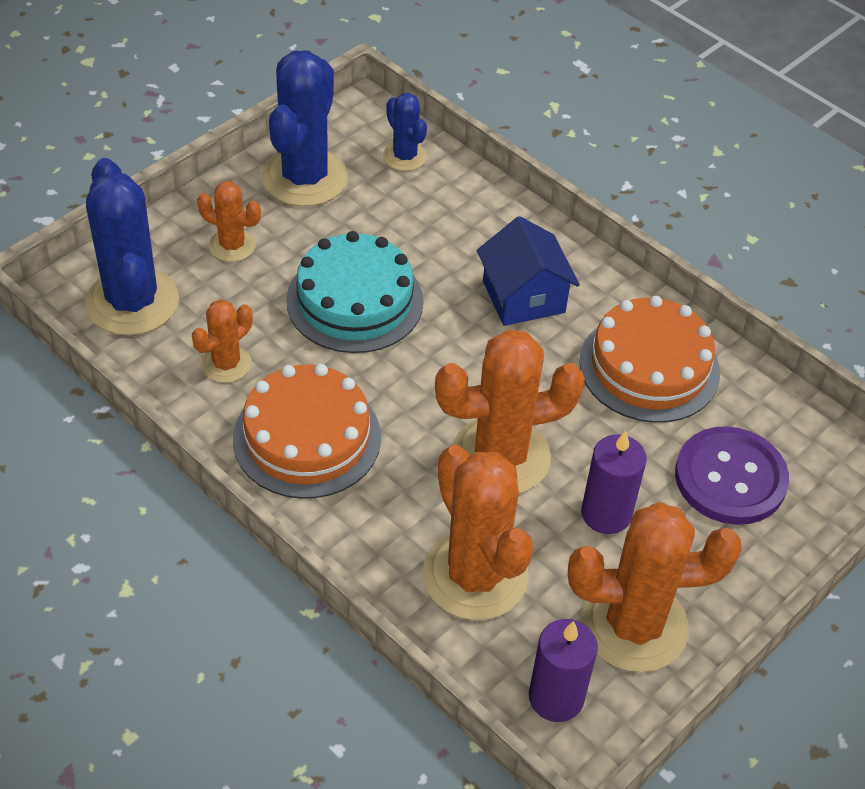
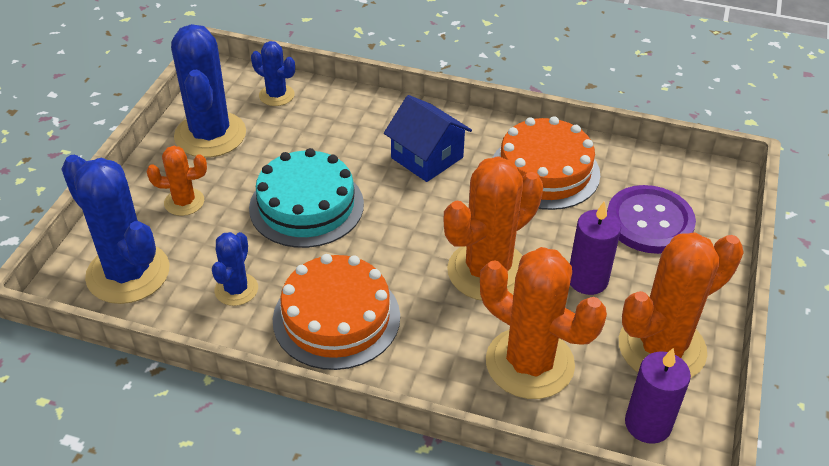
camera: 25 degrees left, 5 degrees down
(226, 364) = (236, 289): orange cactus -> blue cactus

